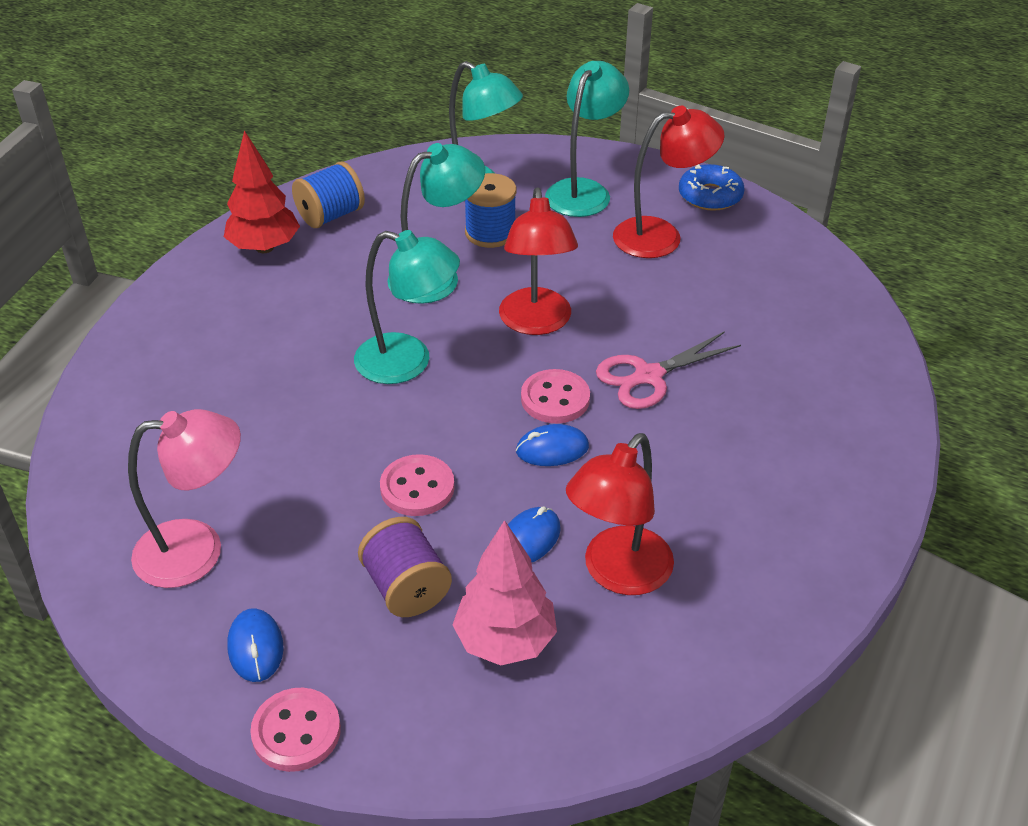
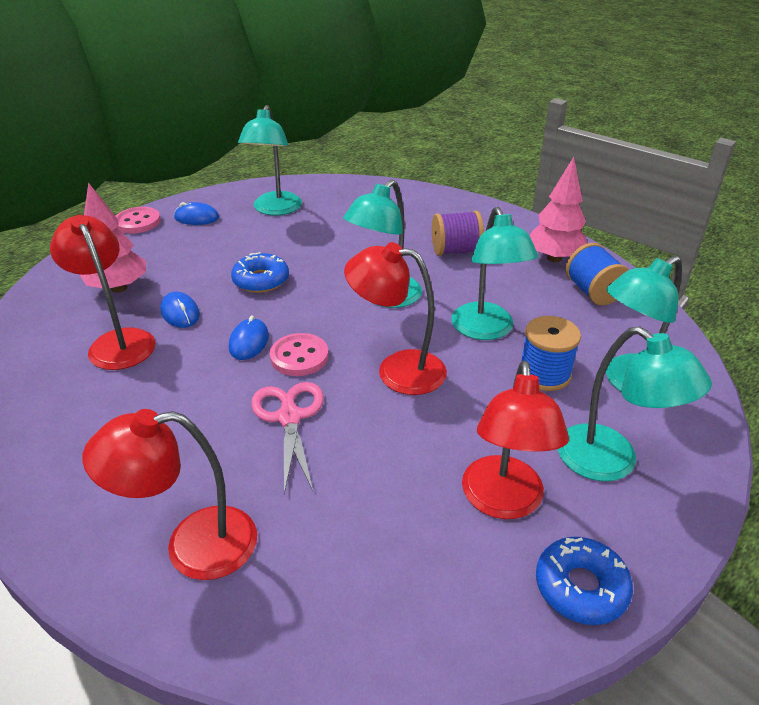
camera: 110 degrees right, 5 degrees down
(197, 550) = (275, 209): pink lamp -> turquoise lamp
(264, 248) = (554, 258): red tree -> pink tree
(406, 588) = (188, 263): purple spool -> purple spool (455, 251)
(417, 488) = (261, 280): pink button -> blue donut
(822, 383) = (192, 546): none -> red lamp

